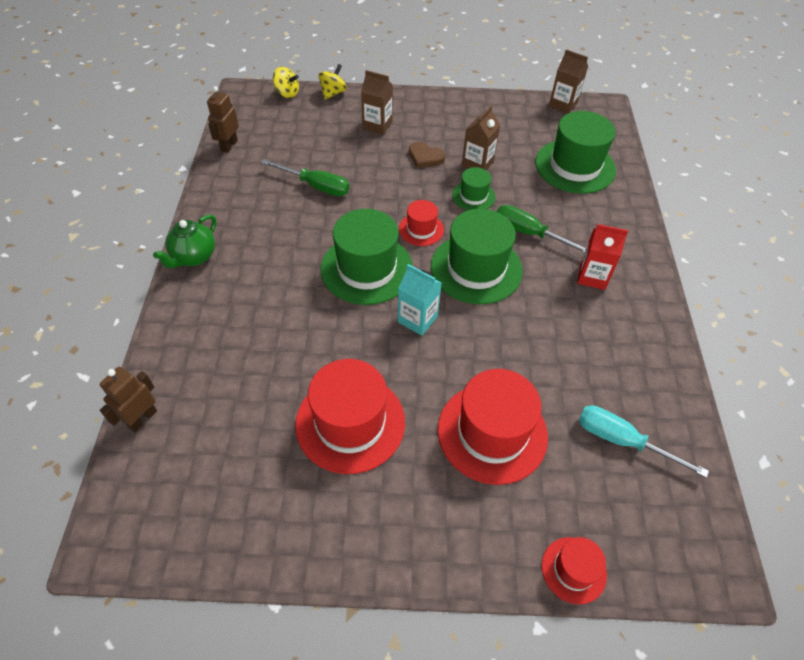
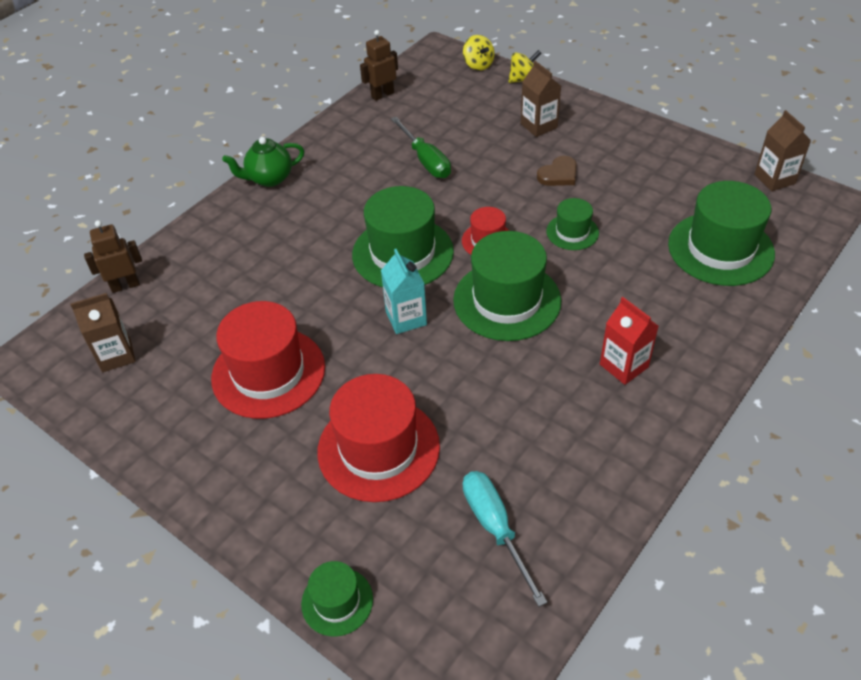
camera: 40 degrees right, 5 degrees down
(425, 157) = (558, 174): brown heart -> brown heart turned 105 degrees counterclockwise
(477, 164) = (608, 202): brown carton -> brown carton (116, 355)
(529, 233) = (596, 293): green screwdriver -> none
(573, 570) = (337, 601): red hat -> green hat

